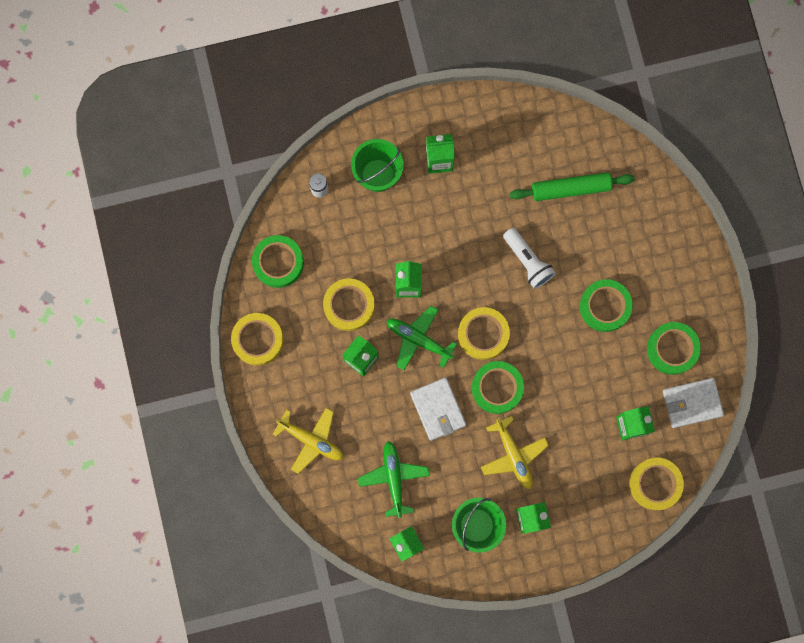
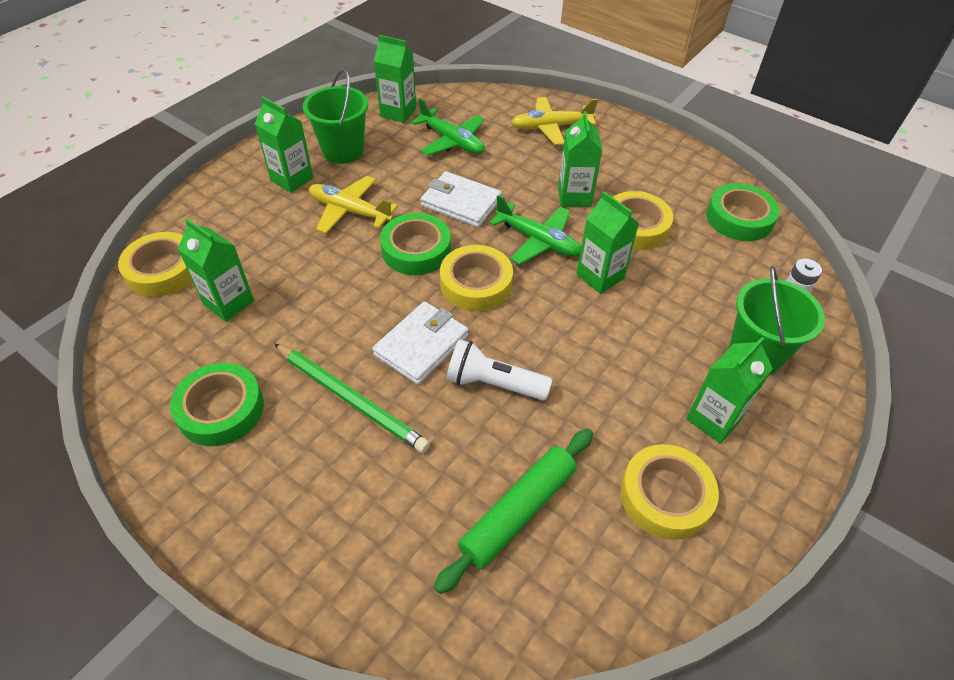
camera: 140 degrees right, 30 degrees down
(258, 340) = (678, 159): yellow tape -> yellow tape (665, 496)
(418, 339) = (538, 241): green plane -> green plane turned 45 degrees clockwise
(605, 306) = (351, 399): green tape -> green pencil
(692, 403) = (156, 368): white wallet -> white wallet (421, 345)

